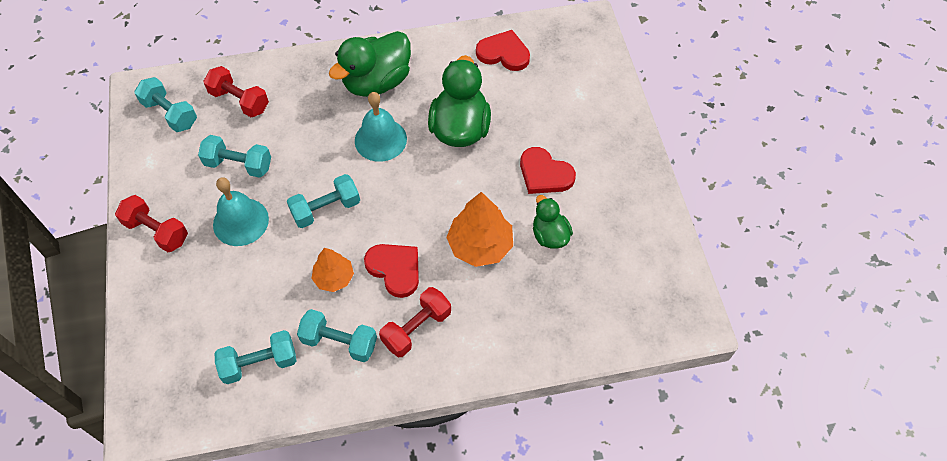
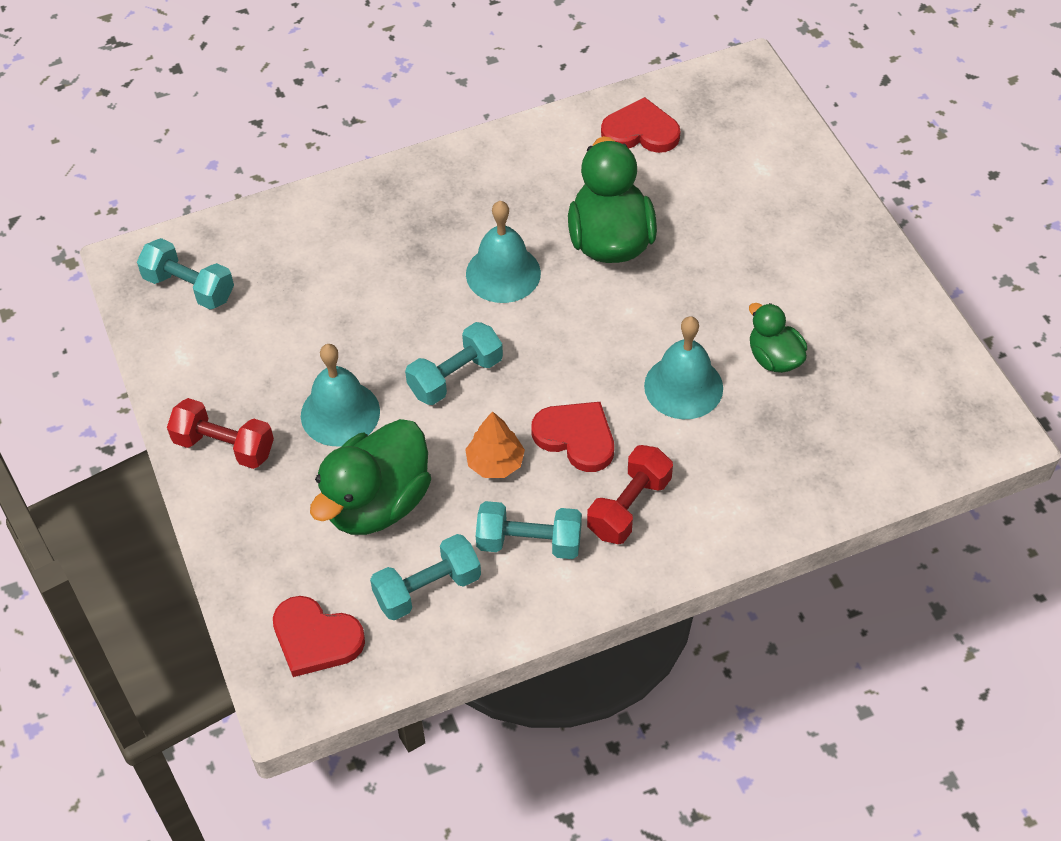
camera: 10 degrees left, 5 degrees down
(238, 164) = (312, 339): turquoise dumbbell -> none
(239, 101) = (284, 254): red dumbbell -> none
(377, 82) = (473, 198): green duck -> green duck (377, 503)
(480, 245) = (683, 386): orange tree -> turquoise bell
(544, 174) = (744, 280): red heart -> red heart (316, 638)

